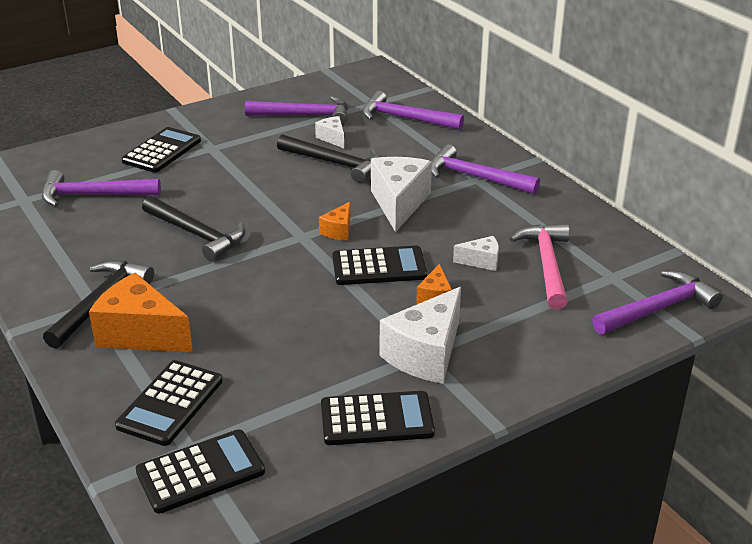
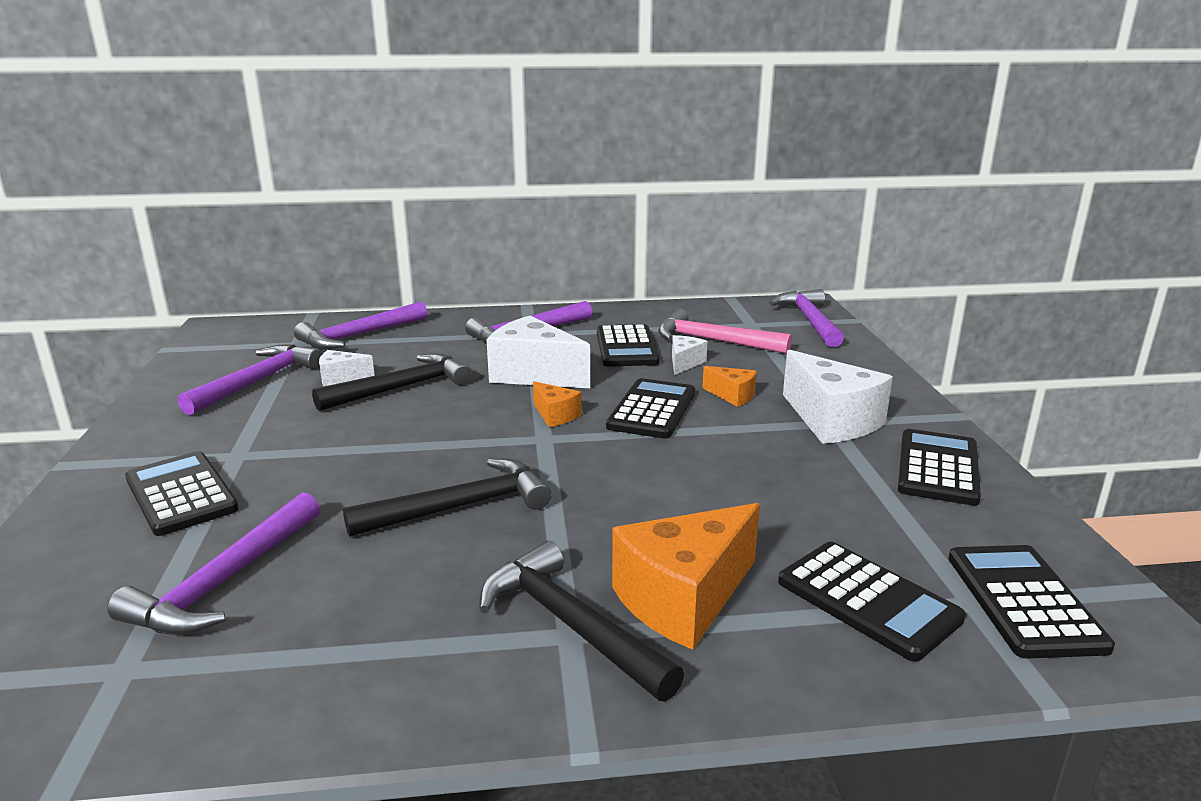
camera: 65 degrees left, 10 degrees down
(490, 227) = (626, 347): none -> black calculator

